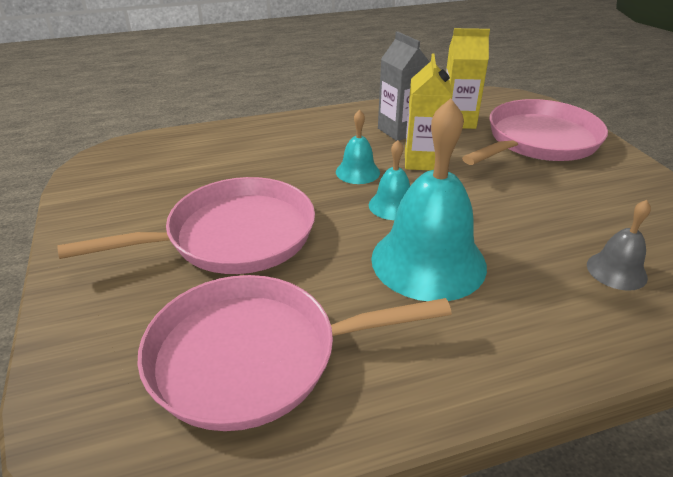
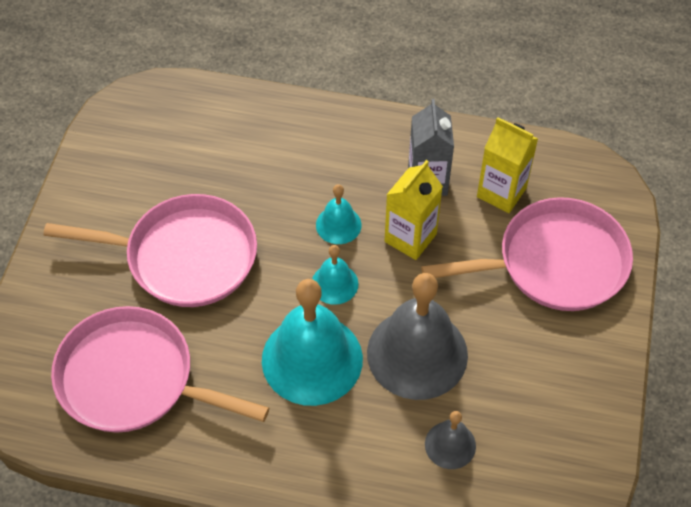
camera: 30 degrees right, 20 degrees up
(511, 222) = (417, 353): none -> grey bell

